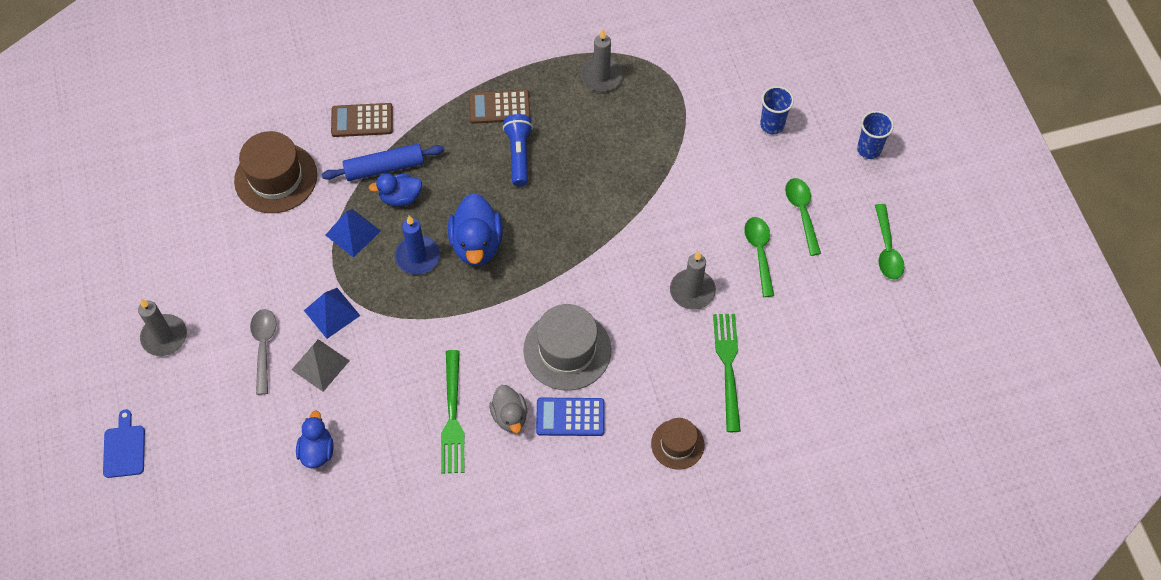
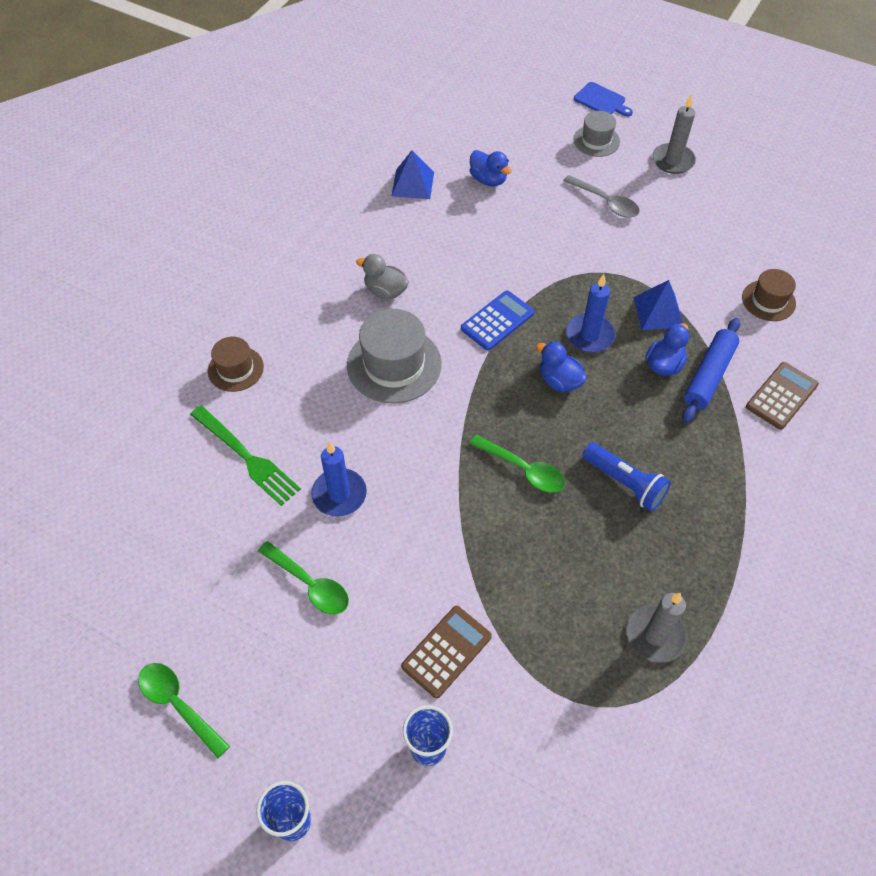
camera: 135 degrees right, 5 degrees down
(188, 410) = (596, 141): none -> grey hat
(276, 178) = (768, 300): brown hat -> brown hat, size x0.59
(320, 365) = (555, 221): grey pyramid -> none
(332, 313) = (593, 253): blue pyramid -> blue pyramid (412, 184)
(452, 418) = (424, 260): green fork -> none
(477, 244) = (559, 381): blue duck -> blue duck, size x0.62
(499, 107) = (698, 511): brown calculator -> brown calculator (446, 651)
(570, 417) = (340, 324): blue calculator -> blue calculator (497, 321)
(692, 291) = (339, 494): grey candle -> blue candle
(802, 212) = (304, 666): green spoon -> green spoon (523, 469)

